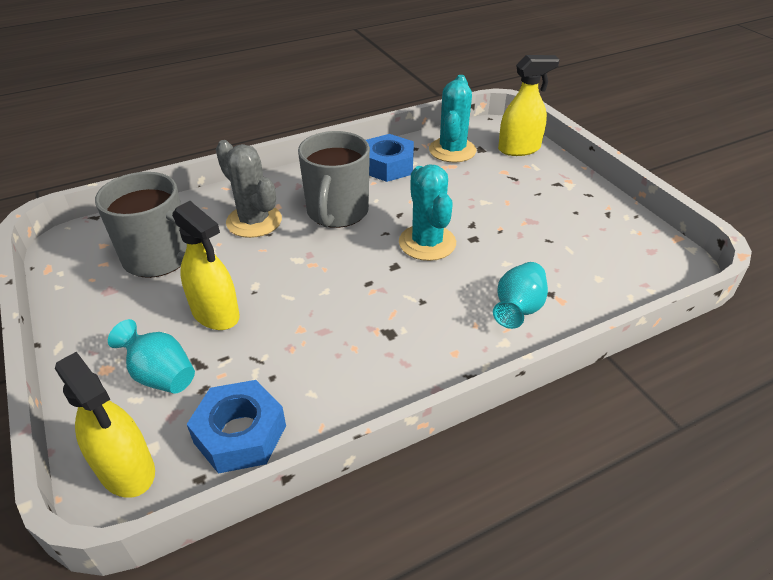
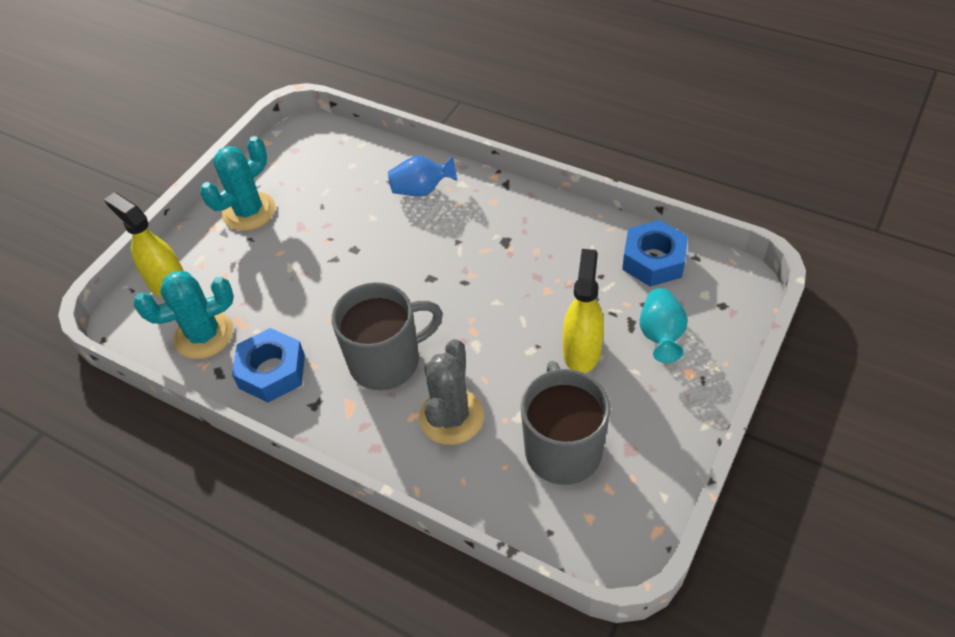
camera: 120 degrees left, 10 degrees up
(126, 470) = (729, 293): yellow spray bottle -> none
(427, 243) = (383, 274): turquoise cactus -> turquoise cactus (249, 211)
(518, 309) = (422, 190): turquoise vase -> blue vase

